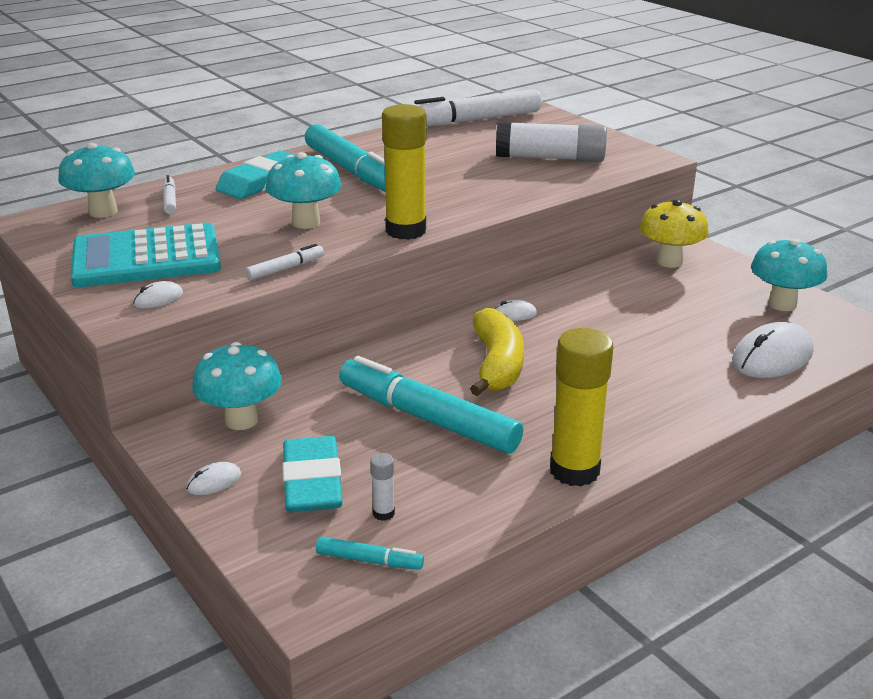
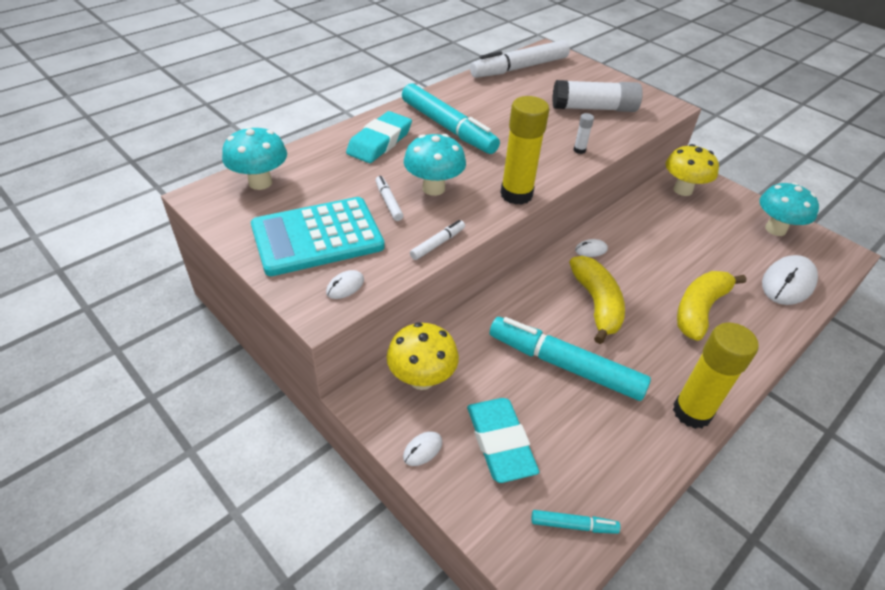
camera: 10 degrees left, 15 degrees up
(170, 200) = (312, 167): white marker -> white marker (388, 202)
(241, 420) = (422, 379): turquoise mushroom -> yellow mushroom
(383, 513) = (566, 472): white glue stick -> white glue stick (579, 150)
(634, 376) = (699, 310): none -> yellow banana

